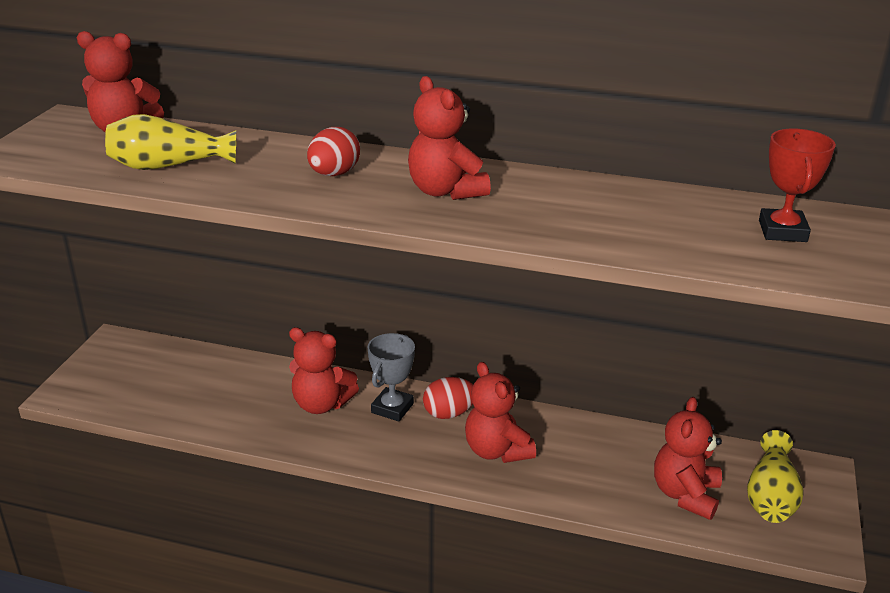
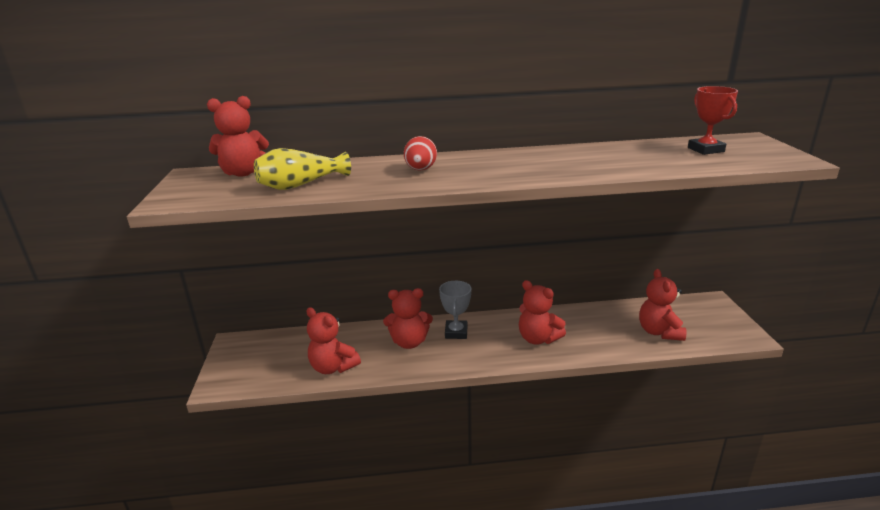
camera: 20 degrees left, 5 degrees down
(445, 191) = (501, 165): red teddy bear -> red teddy bear (333, 367)
(449, 413) = (493, 326): red egg -> none
(771, 496) = (701, 320): yellow vase -> none

